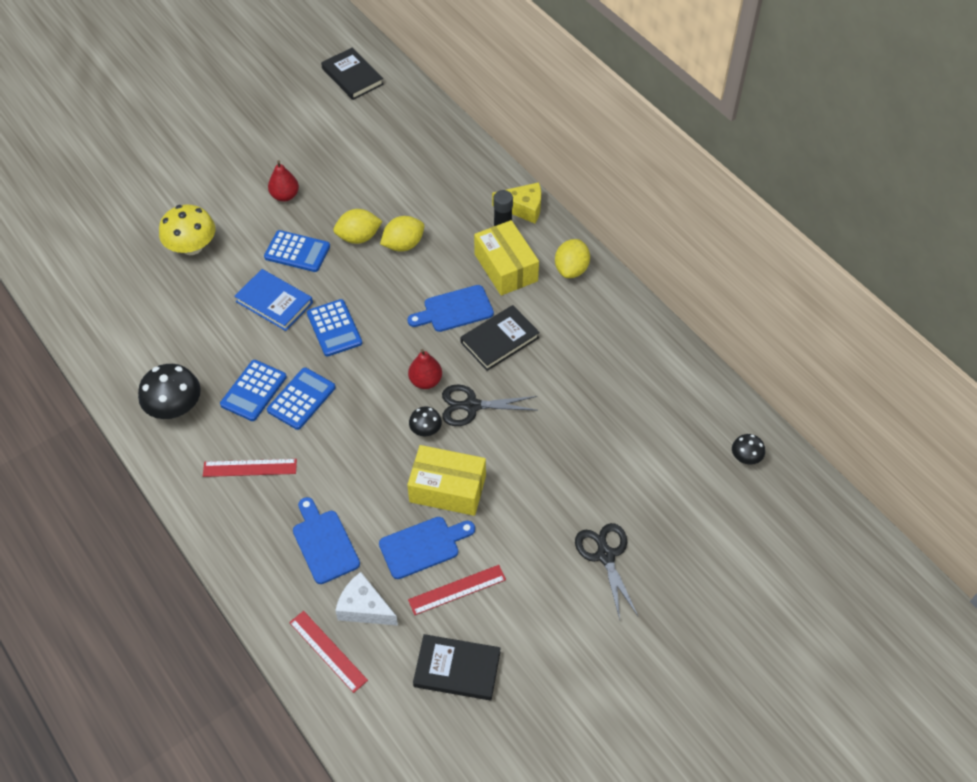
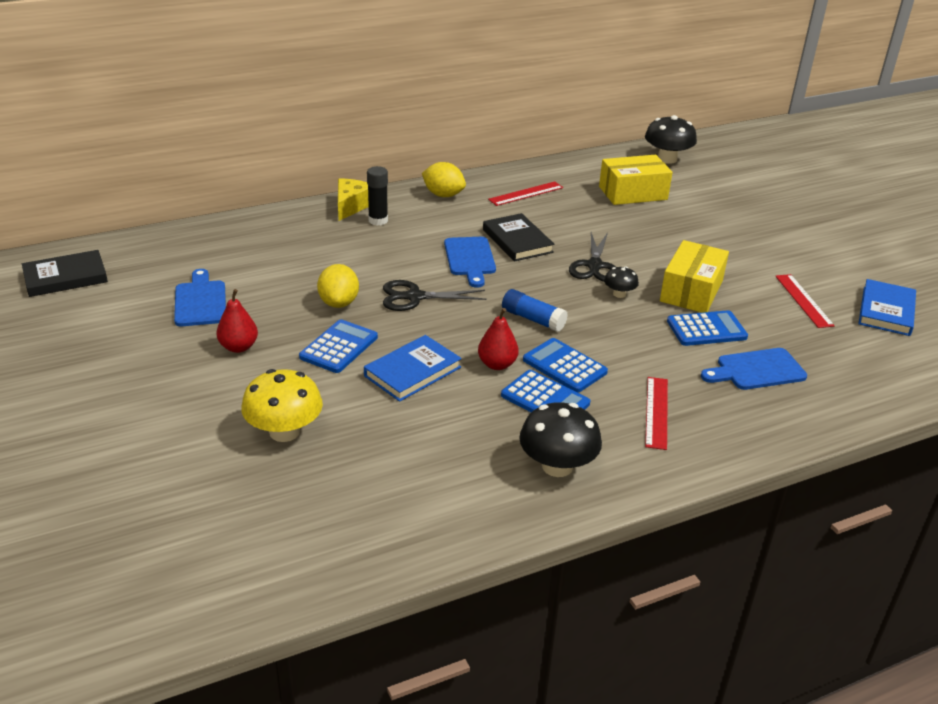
camera: 80 degrees left, 20 degrees down
(328, 651) = (883, 381): red ruler -> red ruler (526, 194)
(334, 328) = (469, 333): blue calculator -> blue calculator (706, 329)
(364, 608) = (830, 354): white cheese -> none
(366, 369) = (533, 319): none -> blue glue stick
(403, 245) = (365, 276): yellow lemon -> none
(423, 546) = (757, 312): blue cutting board -> blue cutting board (200, 301)
(425, 381) = (558, 286): red pear -> red pear (497, 364)
(457, 669) = (886, 311): black book -> blue book
(506, 267) = (426, 225): yellow box -> yellow box (633, 193)
(605, 555) = (762, 227): black scissors -> black scissors (415, 297)
(745, 457) = (667, 159): black mushroom -> black mushroom, size x1.88

